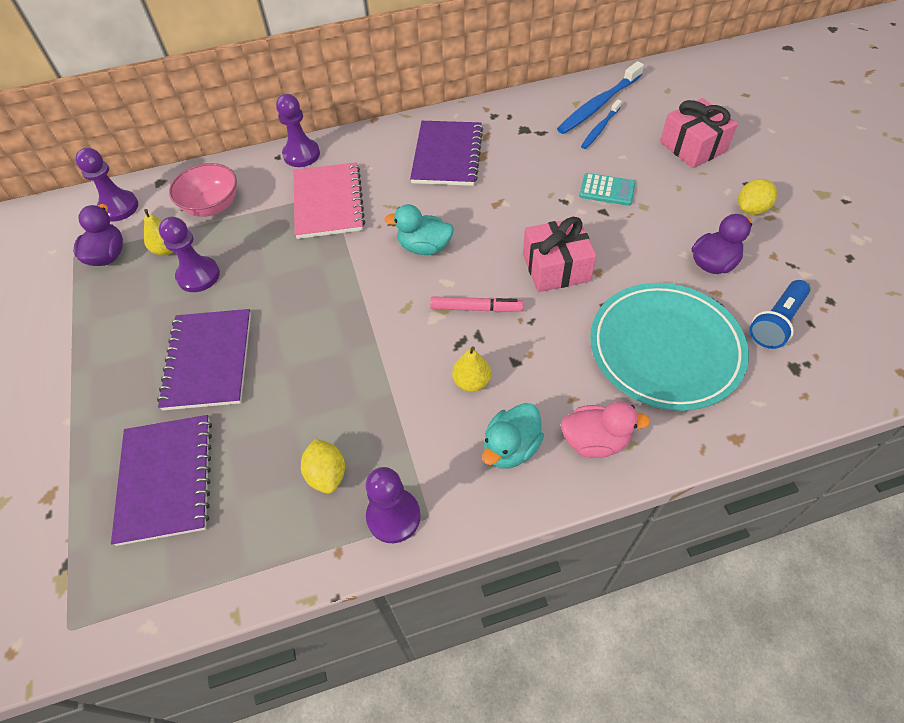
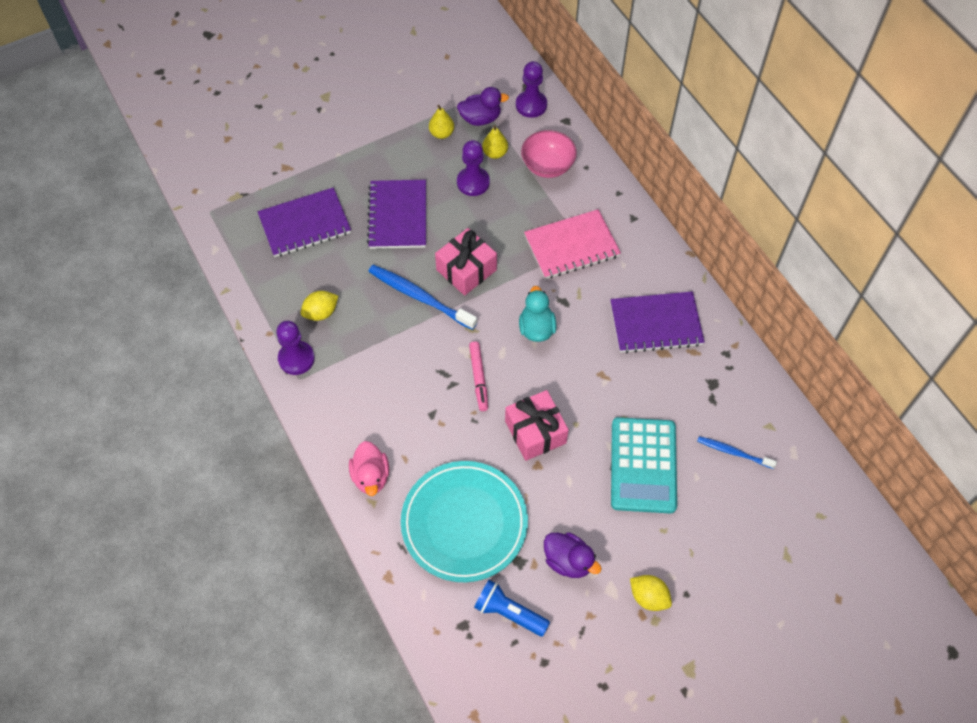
camera: 75 degrees right, 5 degrees up
(209, 360) = (398, 216): purple notebook -> purple notebook turned 75 degrees counterclockwise
(301, 154) = (626, 210): purple pawn -> none
(471, 382) = (408, 387): yellow pear -> yellow pear (441, 133)
(511, 448) = (357, 421): turquoise duck -> none
(598, 105) = (771, 447): blue toothbrush -> blue toothbrush (419, 296)
(607, 190) = (643, 465): turquoise calculator -> turquoise calculator, size x1.96
(693, 146) = (729, 543): pink gift -> pink gift (466, 270)

